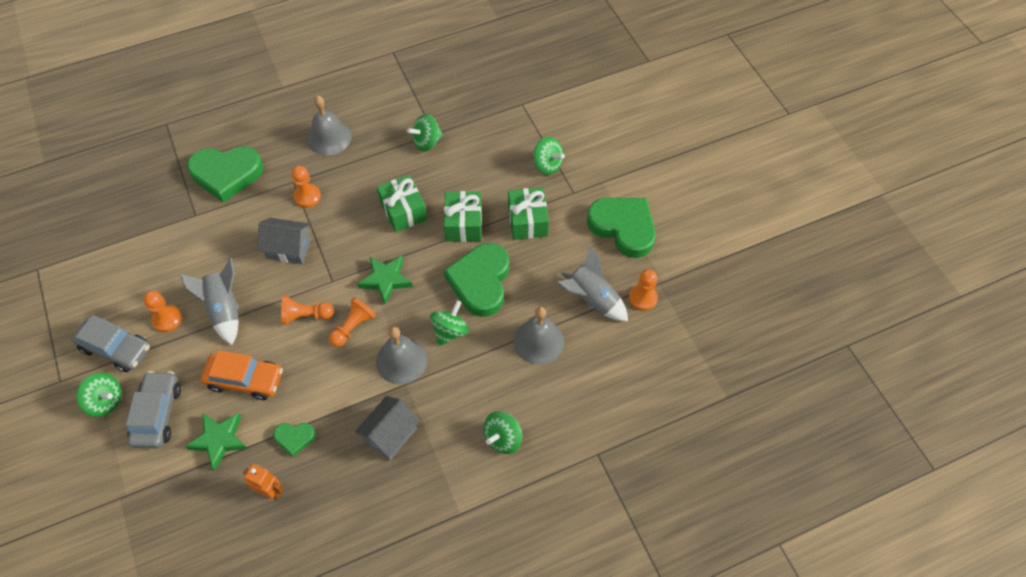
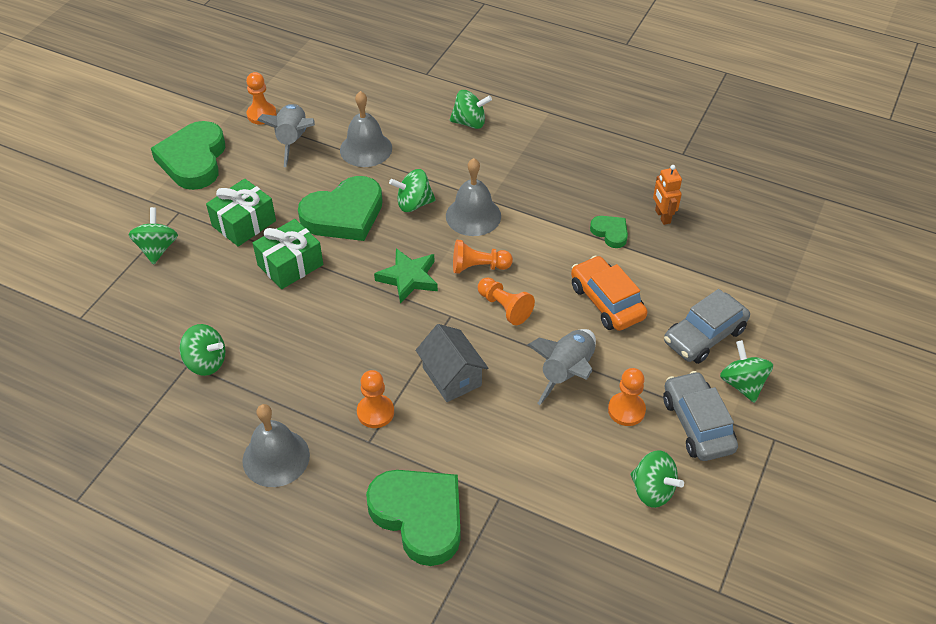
camera: 130 degrees left, 10 degrees down
(113, 288) = (652, 490): none -> green spinning top
(219, 440) = (669, 277): green star -> none
(390, 435) = (540, 181): grey house -> none
(403, 211) = (317, 319): green gift -> none

